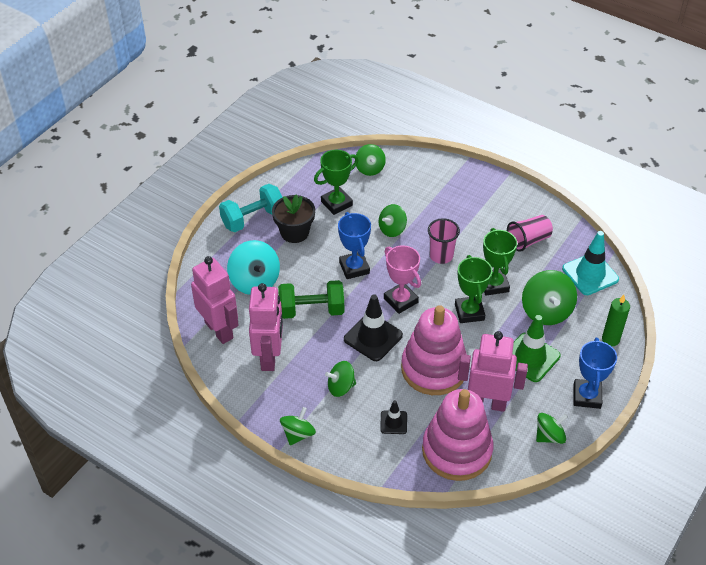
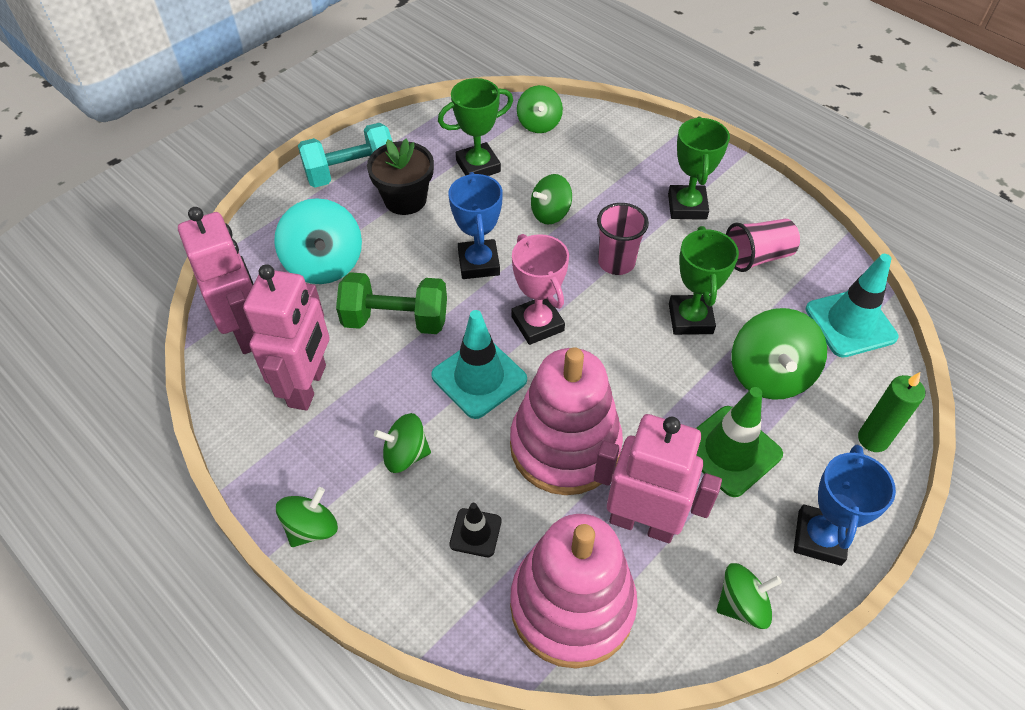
camera: 10 degrees right, 5 degrees up
(373, 337) = (479, 377): black traffic cone -> turquoise traffic cone
(469, 312) = (643, 358): green trophy -> green trophy (687, 206)

